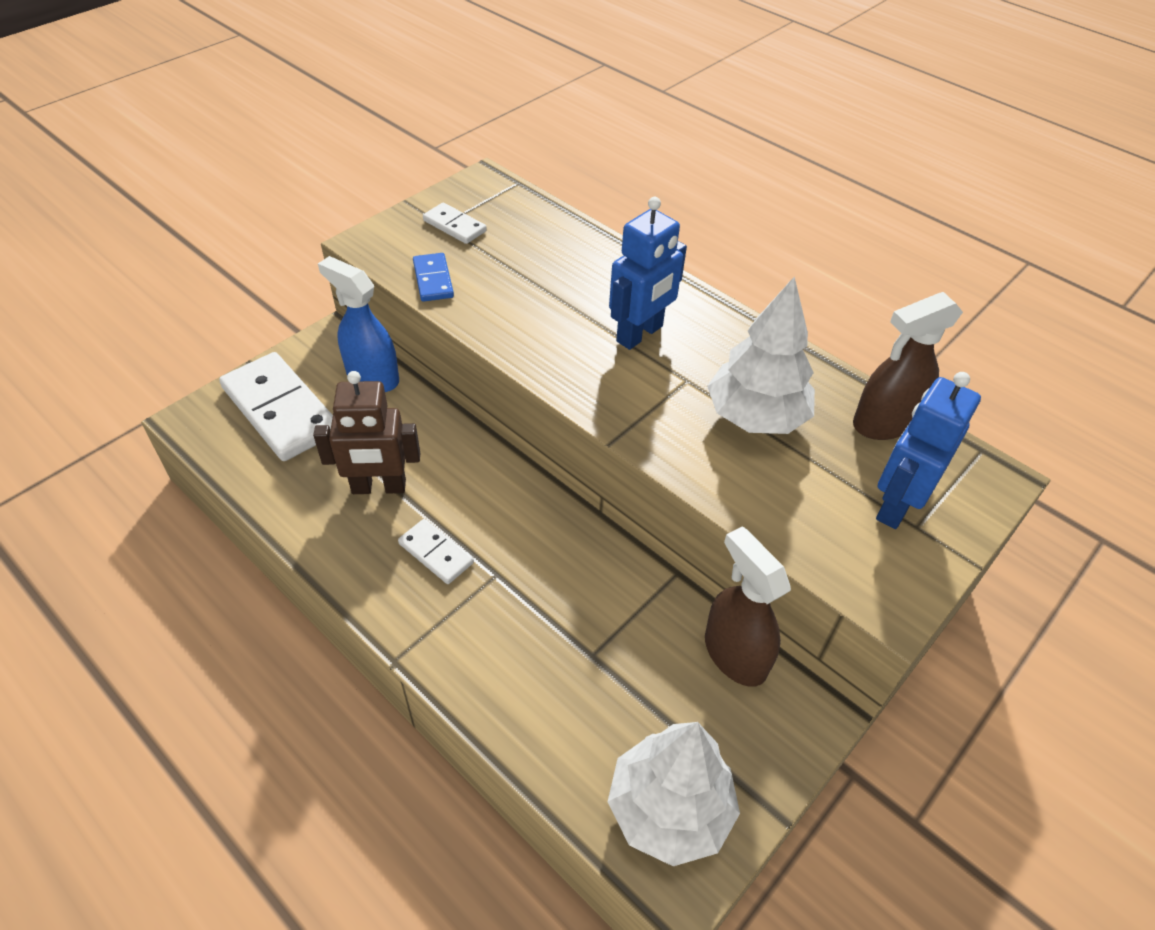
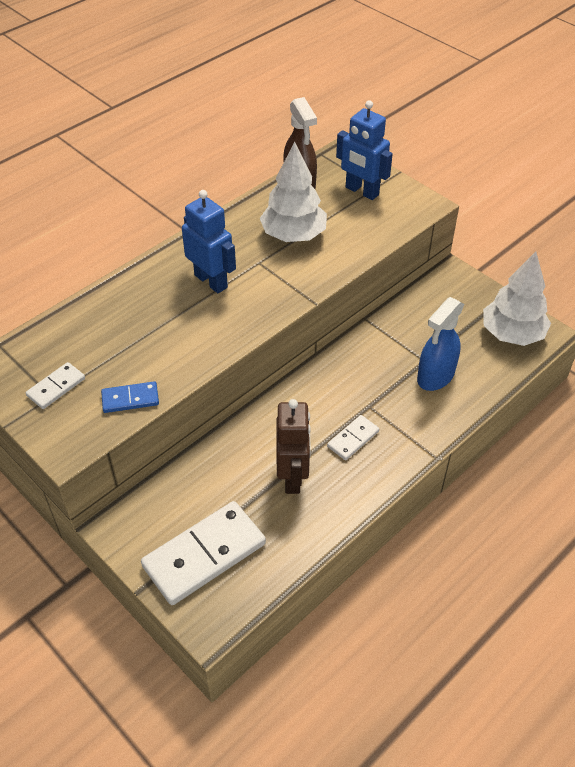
camera: 85 degrees left, 0 degrees up
(372, 376) = (170, 491): blue spray bottle -> blue spray bottle (435, 376)
(734, 654) = (419, 299): brown spray bottle -> none

